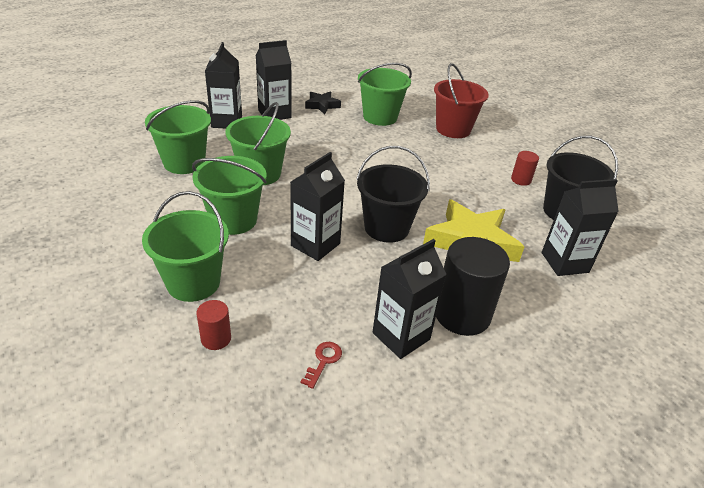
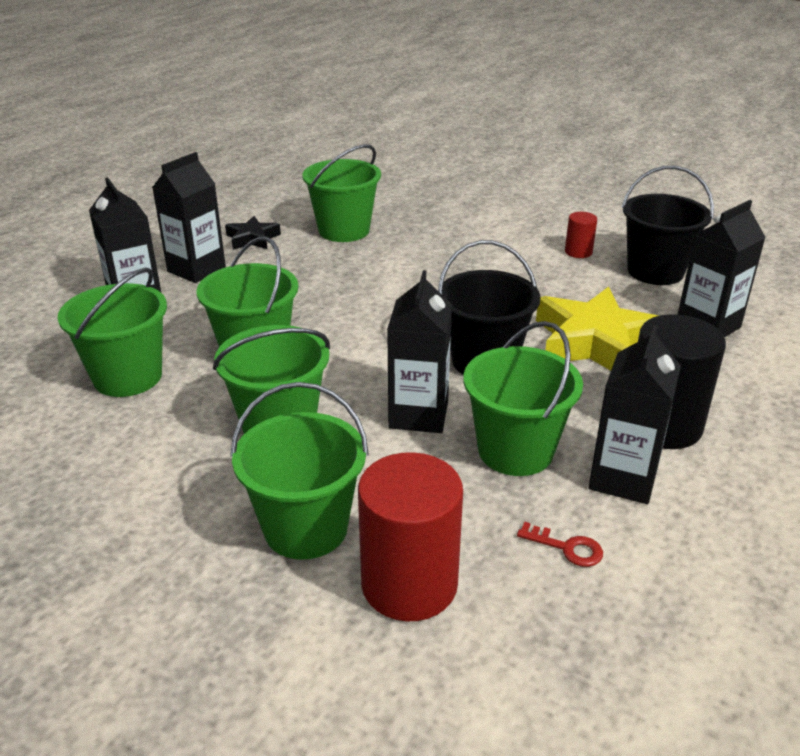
camera: 25 degrees left, 5 degrees down
(216, 338) = (409, 584): red cylinder -> red cylinder, size x2.07
(323, 361) = (567, 548): red key -> red key turned 120 degrees clockwise
(351, 290) = (515, 451): none -> green bucket
(453, 129) = (447, 218): red bucket -> none

